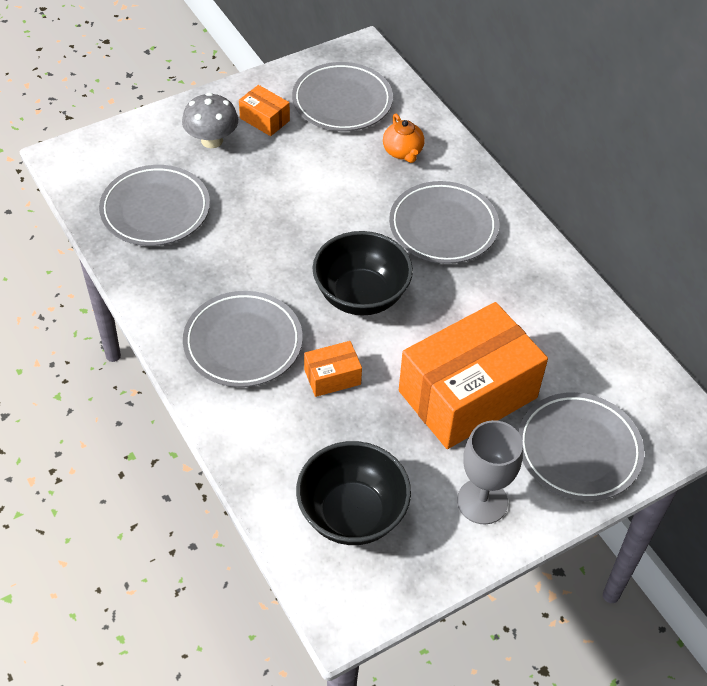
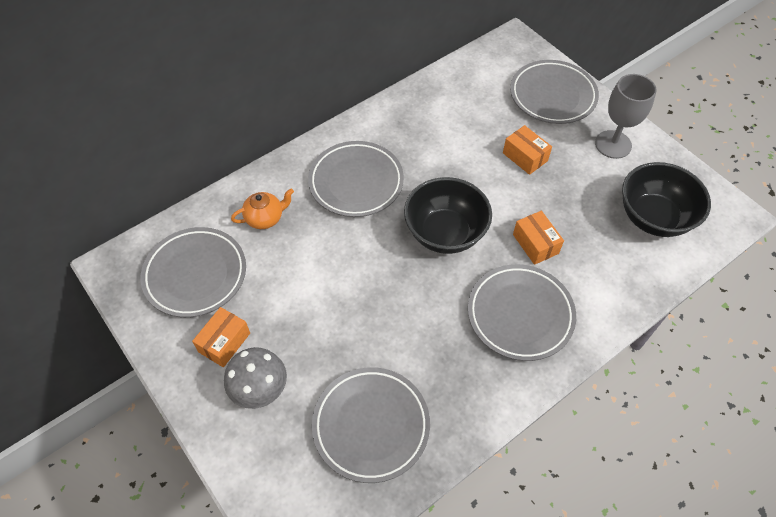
camera: 95 degrees left, 5 degrees up
(468, 394) = (525, 157): orange box -> orange box, size x0.43

